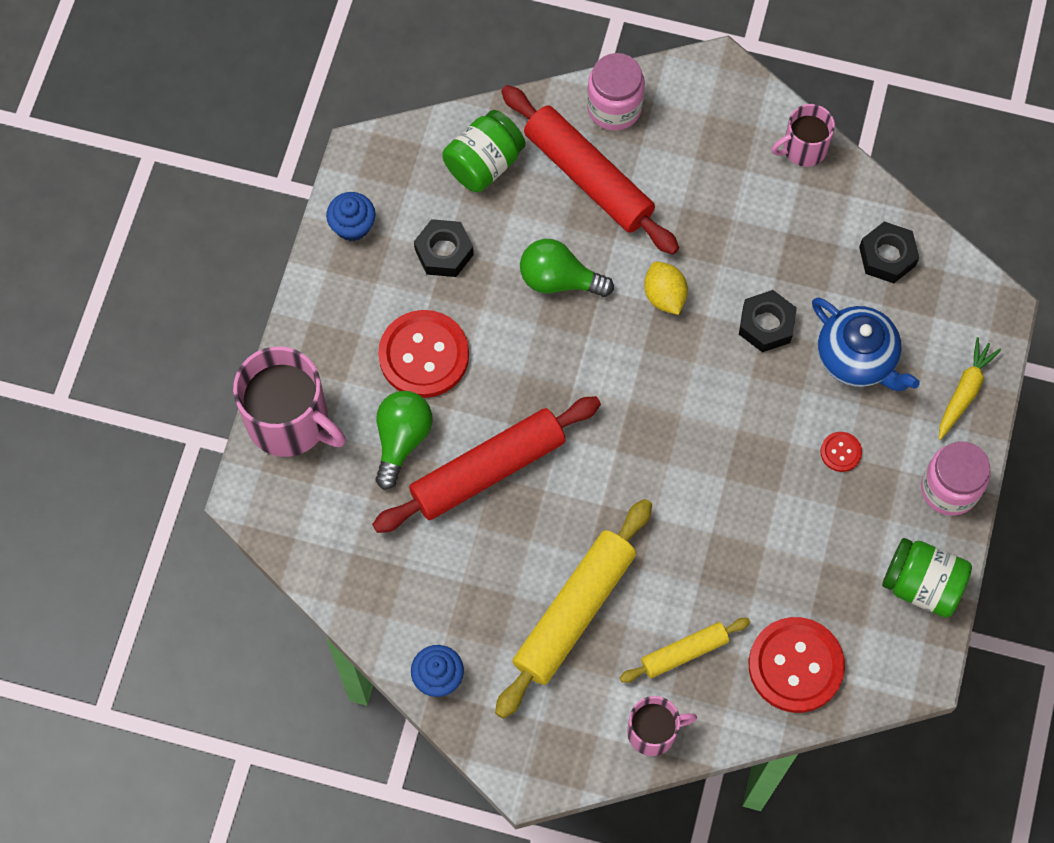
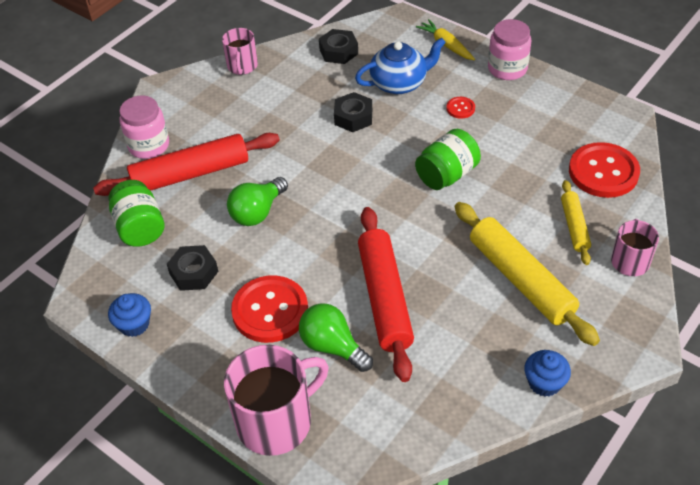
camera: 65 degrees left, 20 degrees down
(664, 296) = (303, 160): yellow lemon -> none
(922, 584) = (567, 98): green jar -> green jar (447, 175)

